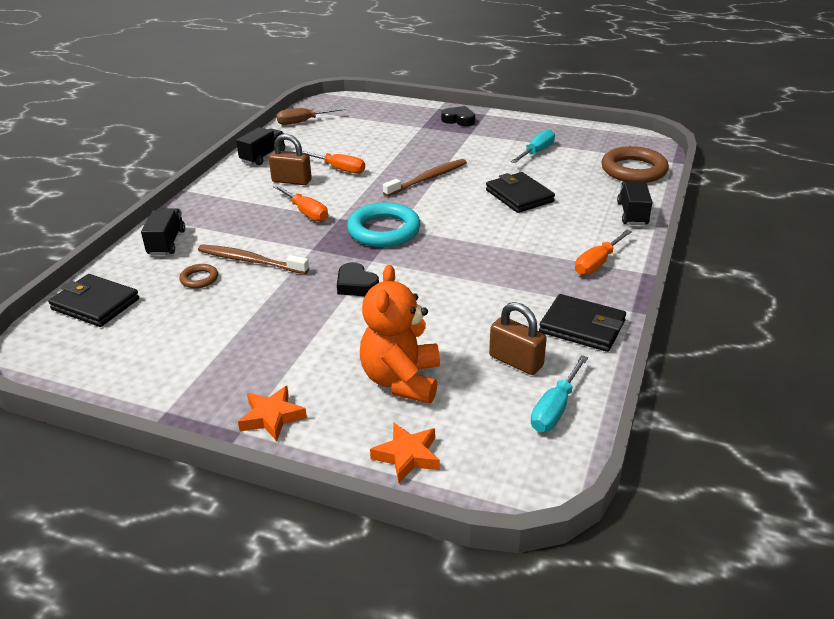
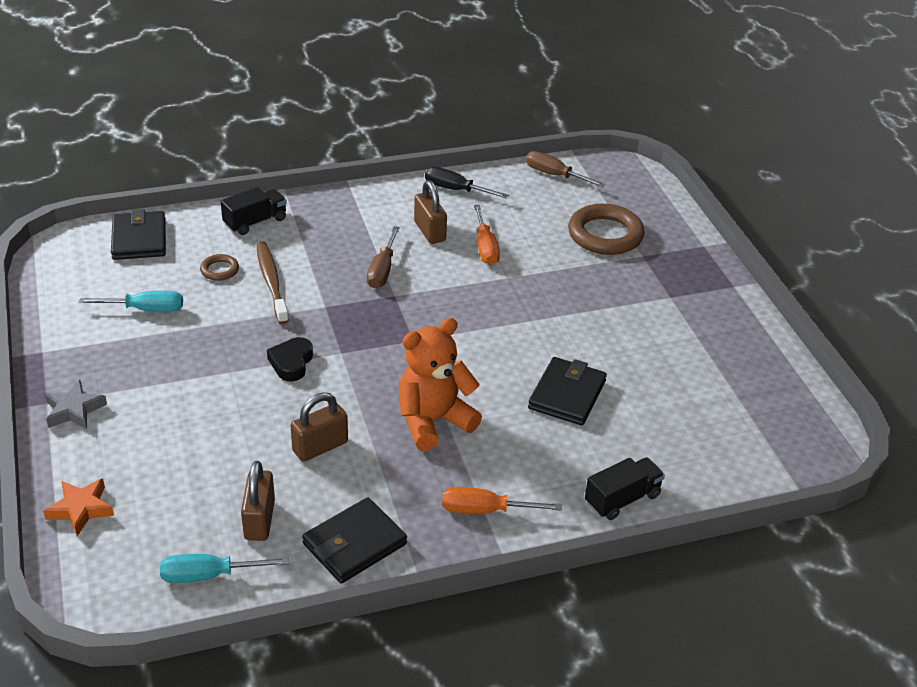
camera: 50 degrees right, 5 degrees up
(263, 156) = (456, 190): black truck -> black screwdriver
(272, 417) = (74, 410): orange star -> grey star
(306, 212) = (382, 270): orange screwdriver -> brown screwdriver
(384, 230) = (400, 334): turquoise ring -> none
(401, 380) = (175, 459): orange teddy bear -> orange teddy bear (433, 421)
(428, 179) = (531, 314): brown toothbrush -> none
(459, 120) = (692, 274): black heart -> none
(464, 305) = (320, 447): none -> brown padlock
(536, 152) = (685, 365): turquoise screwdriver -> turquoise screwdriver (145, 309)
(582, 327) = (354, 544): black wallet -> black wallet turned 60 degrees clockwise
(633, 170) = (733, 462): brown ring -> brown ring (605, 235)

